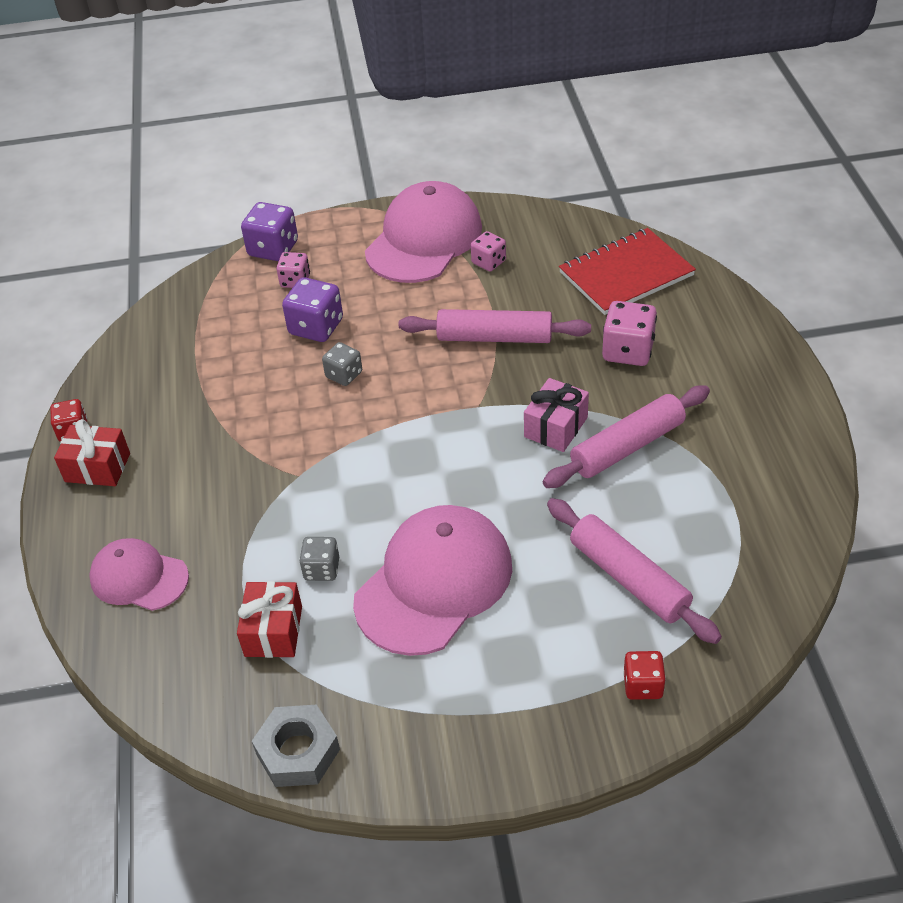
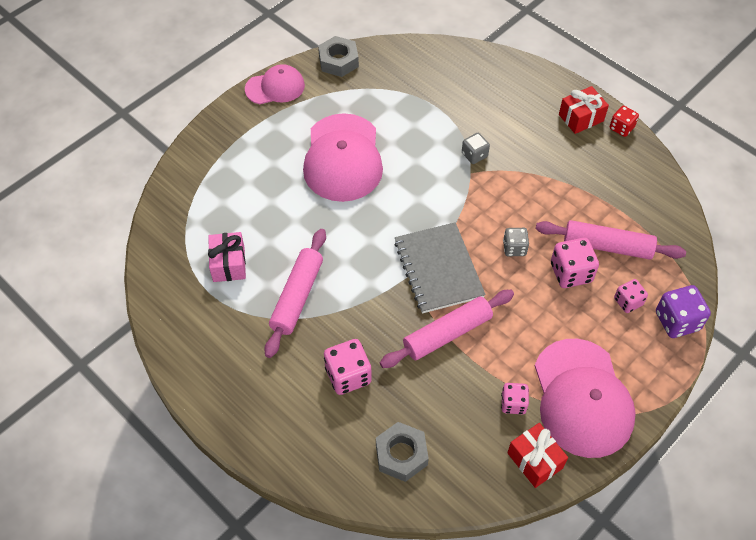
camera: 140 degrees right, 10 degrees up
(139, 577) = (490, 83): pink cap -> pink cap (275, 87)
(273, 631) = (399, 96): red gift -> red gift (535, 460)
(316, 327) = (571, 273): purple dice -> pink dice
(322, 569) = (406, 134): grey dice -> grey dice (474, 155)
(444, 396) = (438, 269): none -> grey notebook
(556, 427) = (351, 286): pink gift -> pink gift (228, 264)
(626, 274) = (401, 454): red notebook -> grey nut
(628, 578) = (242, 214): pink rolling pin -> pink rolling pin (607, 246)
(643, 685) = (202, 166): red dice -> none

